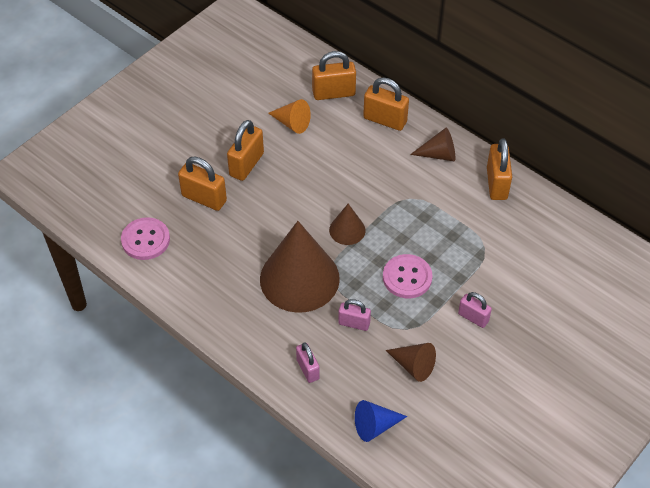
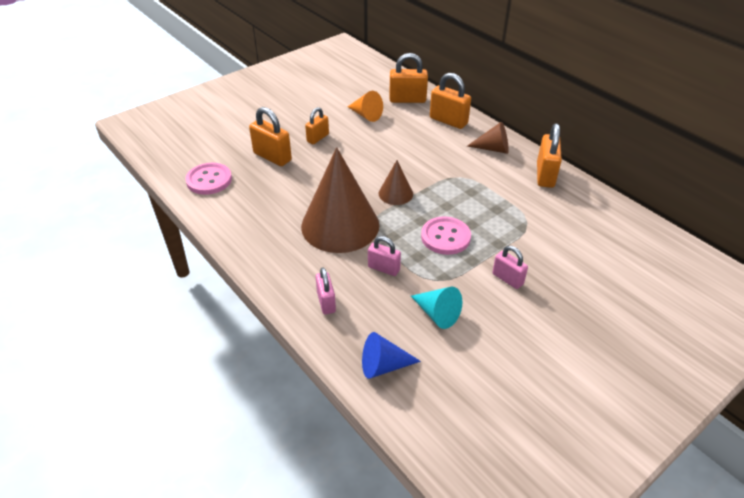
camera: 10 degrees right, 10 degrees down
(246, 164) = (318, 138): orange padlock -> orange padlock, size x0.63
(413, 365) = (437, 314): brown cone -> turquoise cone

